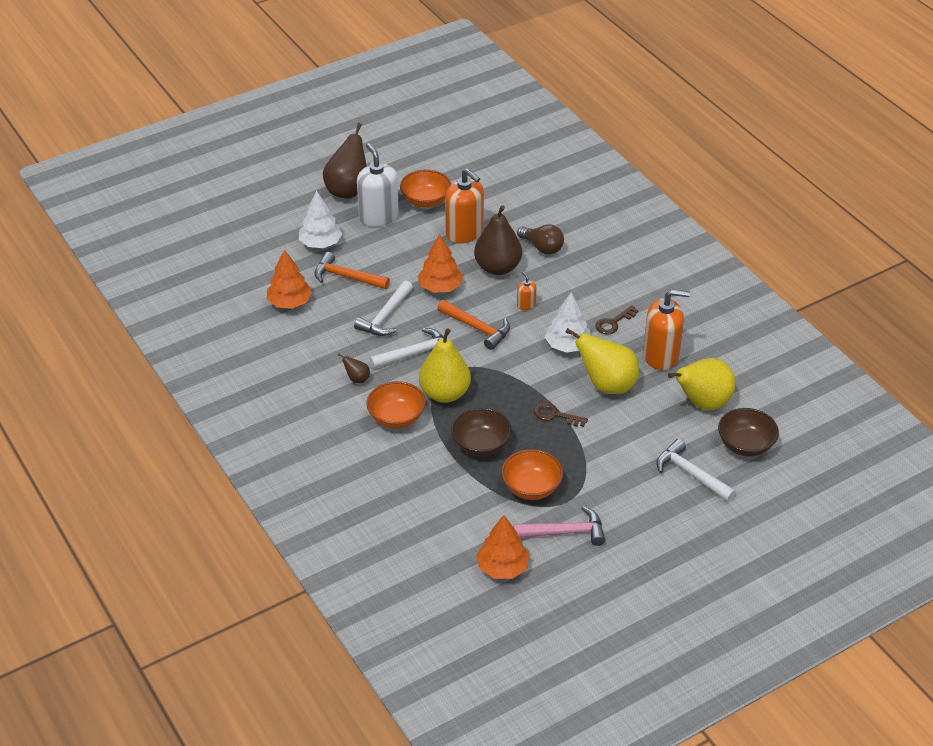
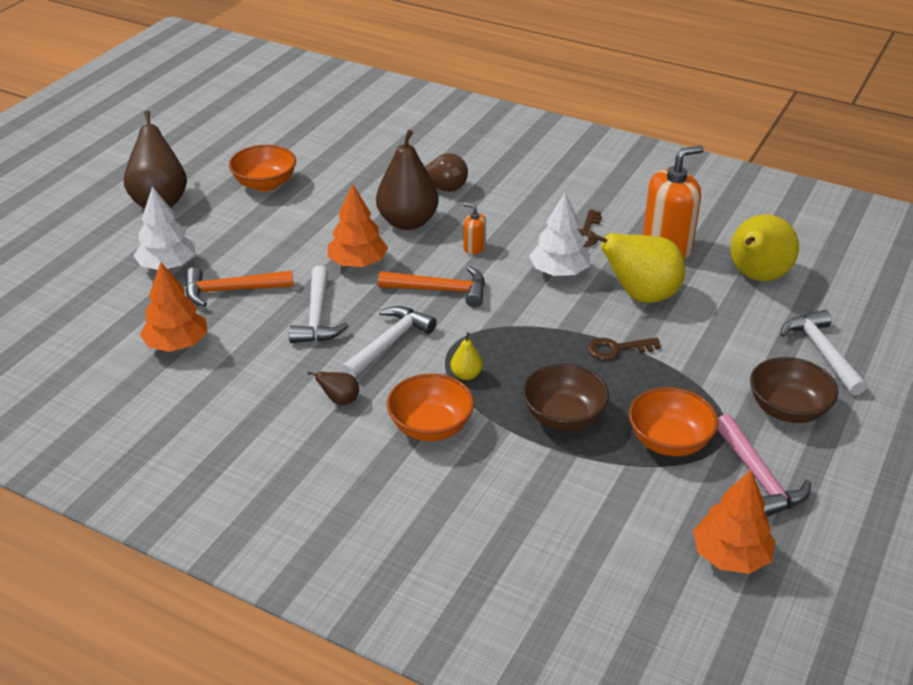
camera: 30 degrees left, 5 degrees down
(378, 216) = (220, 216): white soap dispenser -> none
(445, 393) = (466, 375): yellow pear -> yellow pear, size x0.44
(464, 232) = (338, 200): orange soap dispenser -> none
(565, 532) = (758, 477): pink hammer -> pink hammer turned 105 degrees clockwise
(690, 474) = (822, 352): white hammer -> white hammer turned 60 degrees clockwise
(745, 445) = (842, 301): brown bowl -> brown bowl (787, 409)

